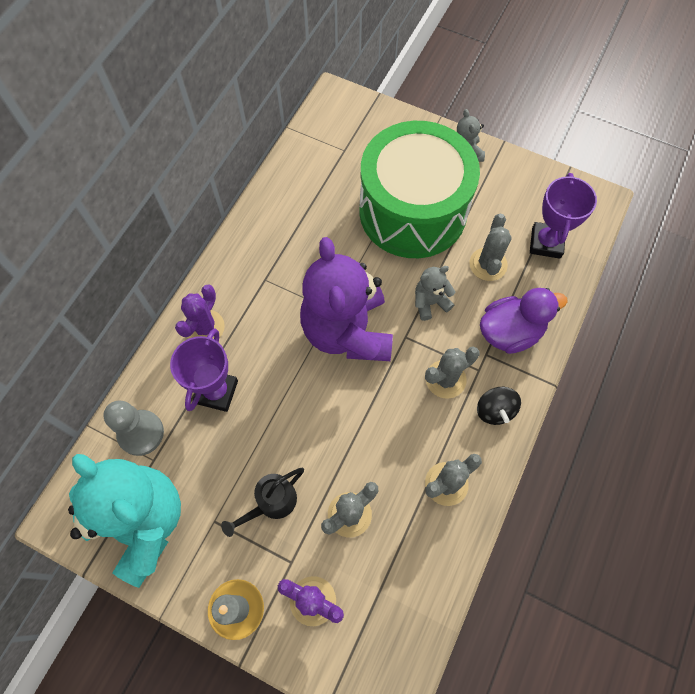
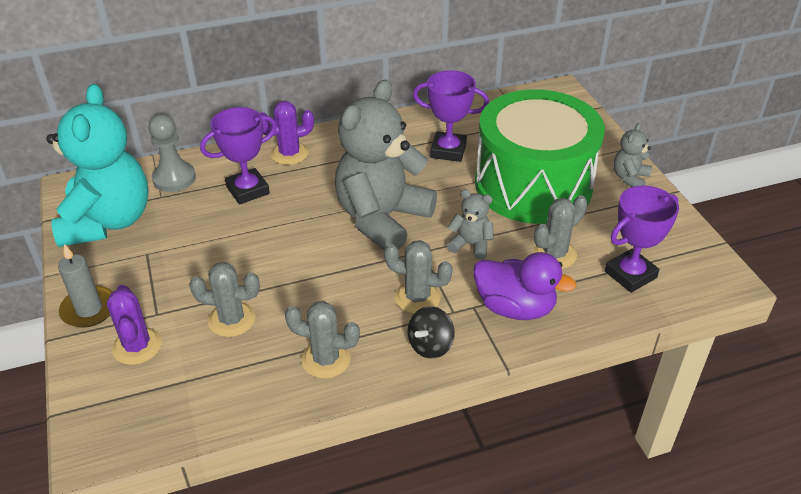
camera: 45 degrees right, 25 degrees down
(271, 503) = (192, 272): black watering can -> none
(321, 225) = (448, 151): none -> purple trophy
(347, 331) = (382, 219): purple teddy bear -> grey teddy bear

